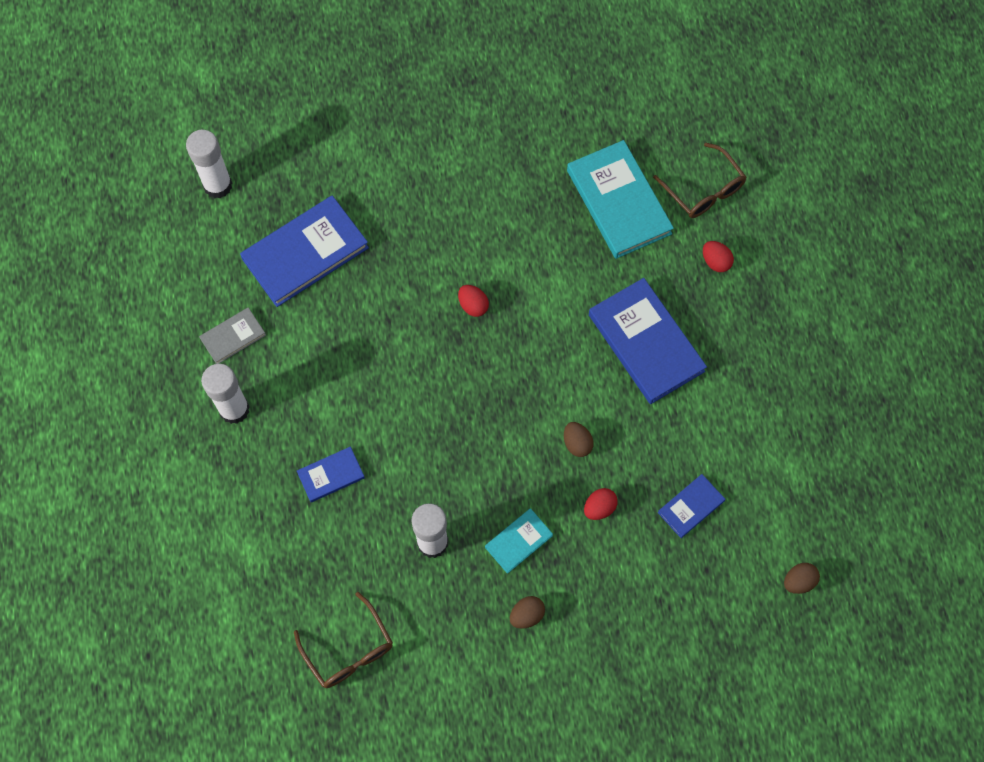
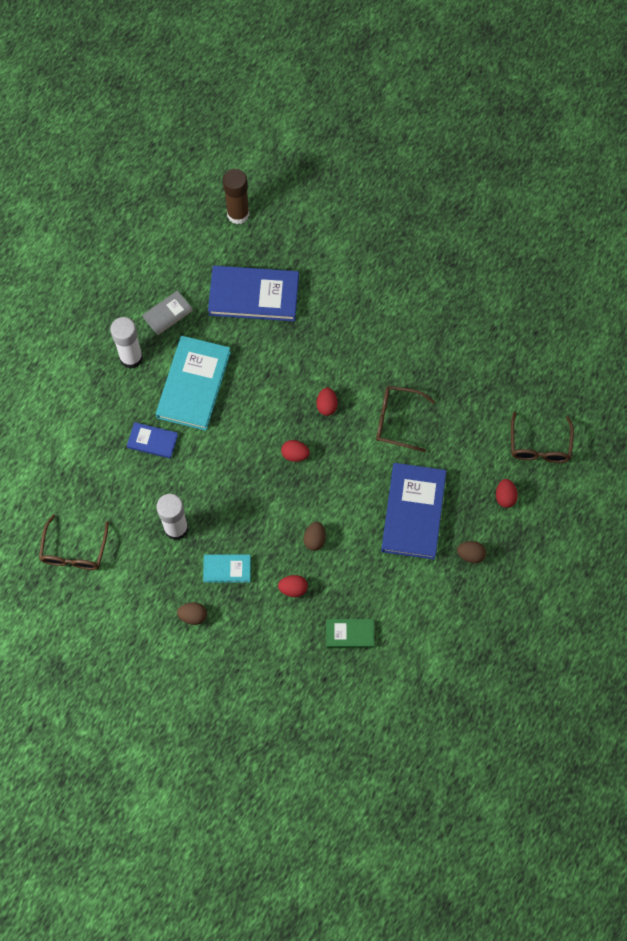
camera: 40 degrees right, 0 degrees up
(218, 185) = (238, 214): white glue stick -> brown glue stick
(233, 337) = (167, 314): grey book -> grey book turned 45 degrees counterclockwise
(485, 377) = (295, 454): none -> red egg
(553, 268) = (397, 421): none -> brown glasses
(619, 202) = (477, 411): turquoise book -> turquoise book (194, 385)
(691, 506) = (349, 634): blue book -> green book
(798, 581) = (375, 733): brown egg -> brown egg (470, 555)

